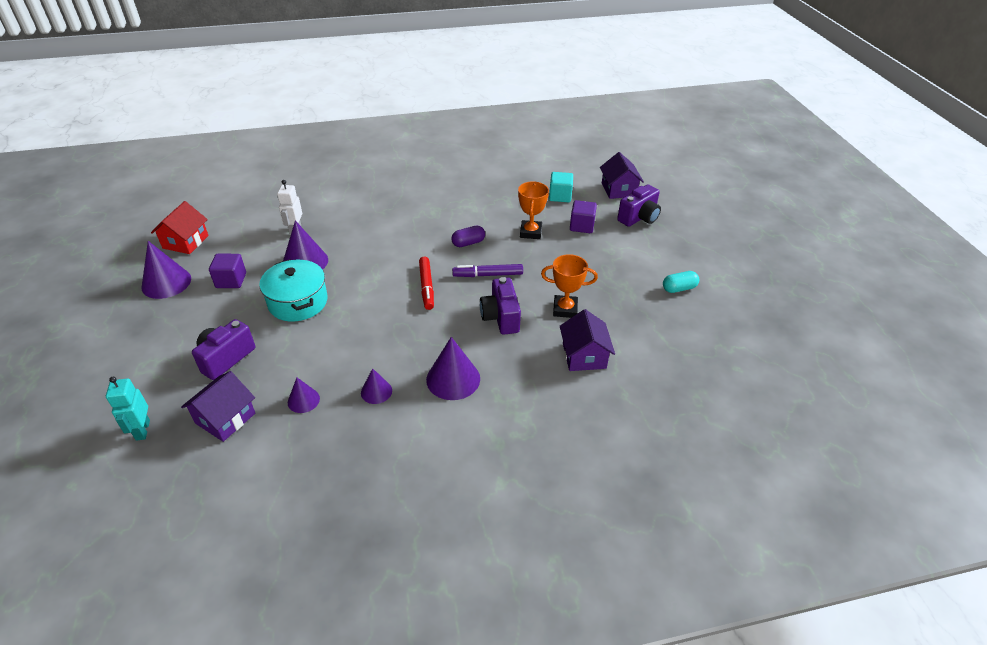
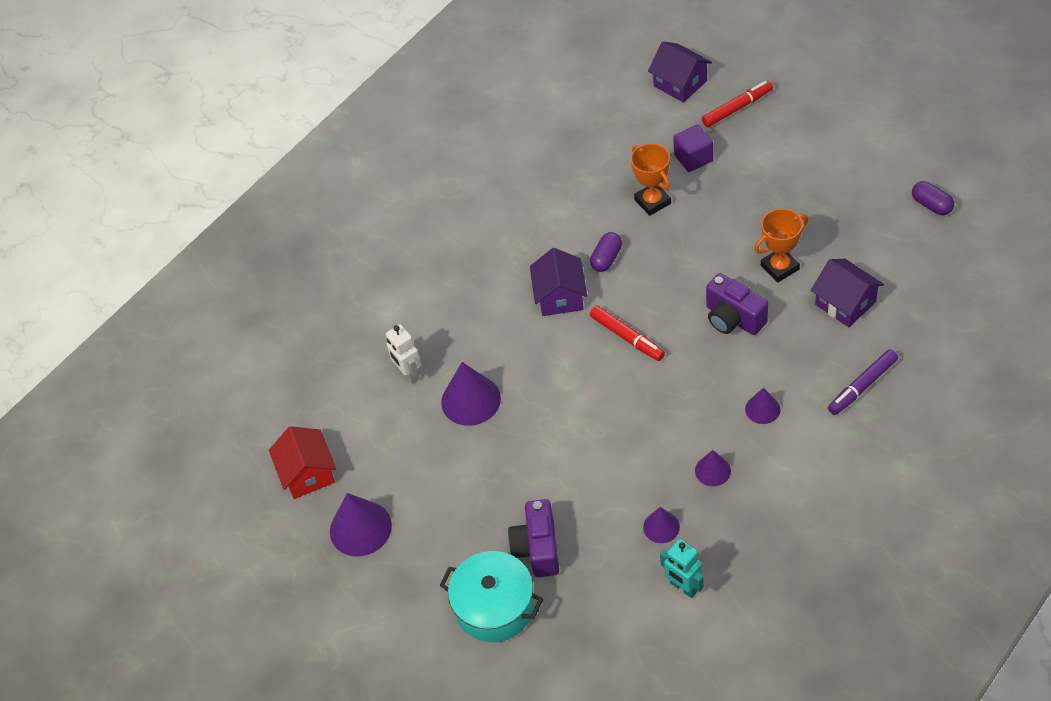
camera: 30 degrees left, 10 degrees up
(142, 430) = (559, 660): turquoise robot -> turquoise robot (683, 587)
(225, 418) = (616, 594): purple house -> purple house (560, 296)
(231, 280) = (424, 475): purple cube -> none
(298, 302) = (525, 445): turquoise pot -> turquoise pot (495, 607)
(453, 379) = (762, 409): purple cone -> purple cone, size x0.57
(488, 275) = (668, 282): purple marker -> purple marker (862, 386)
(560, 196) = (630, 133): turquoise cube -> none
(639, 218) = (737, 108): purple camera -> red marker
(679, 288) = (854, 170): turquoise capsule -> none
(713, 338) = (931, 205): none -> purple capsule

